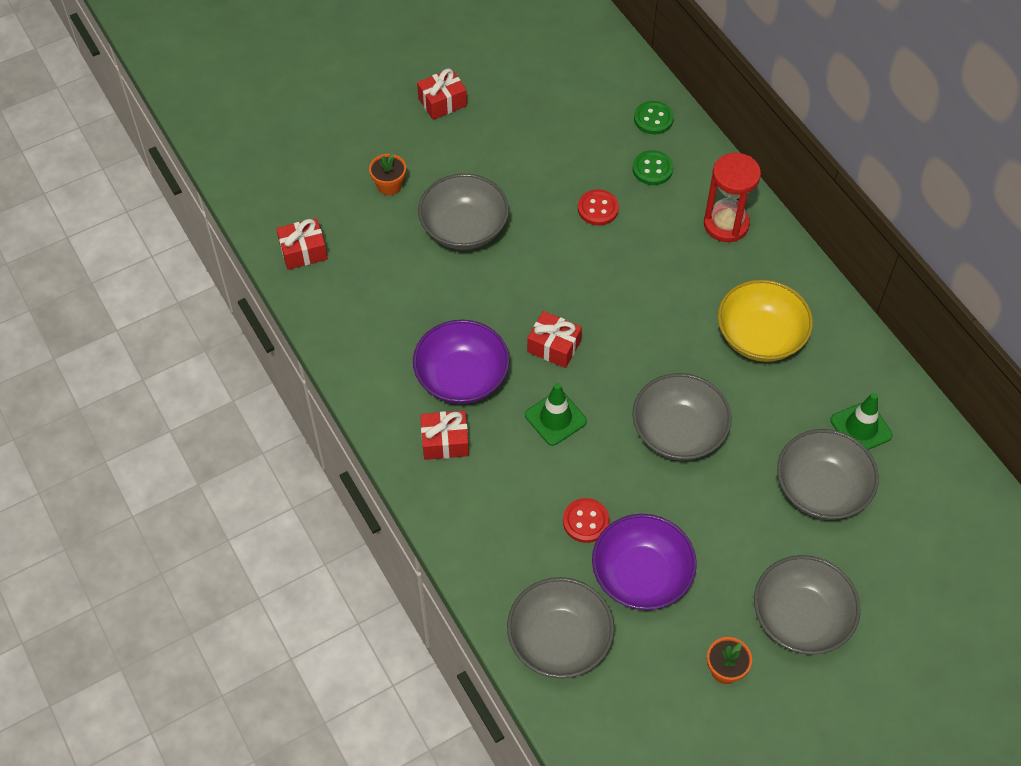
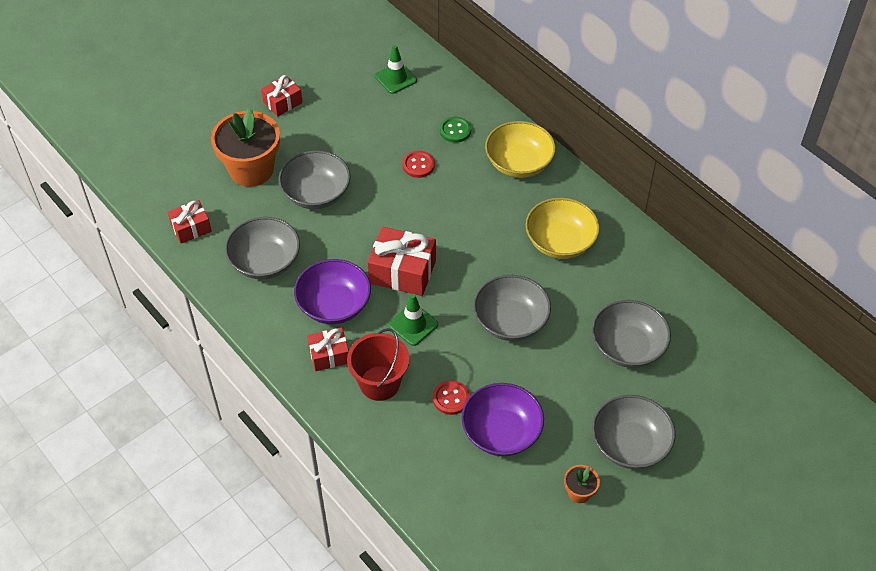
camera: 10 degrees left, 5 degrees down
(389, 185) = (251, 169): orange flower pot -> orange flower pot, size x2.28
(501, 487) = (379, 383): none -> red bucket
(554, 347) = (402, 272): red gift -> red gift, size x1.65
(559, 640) = (446, 491): grey bowl -> grey bowl (265, 262)
(653, 119) = (449, 94): green button -> none
(726, 224) = (519, 163): red hourglass -> yellow bowl
(861, 428) = (649, 298): green traffic cone -> green traffic cone (395, 78)

